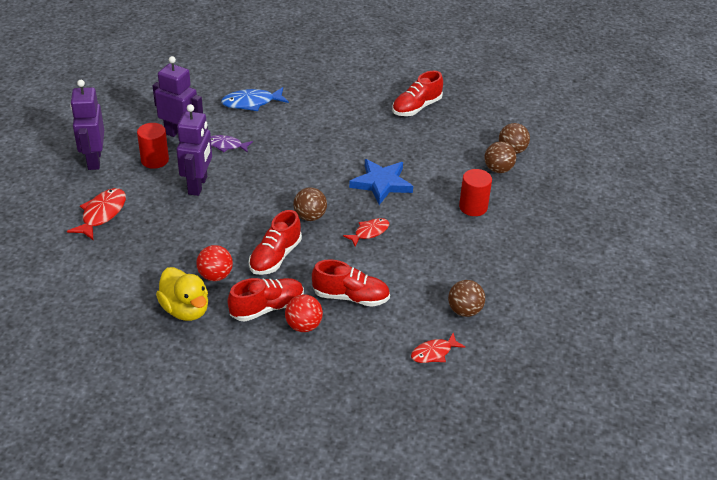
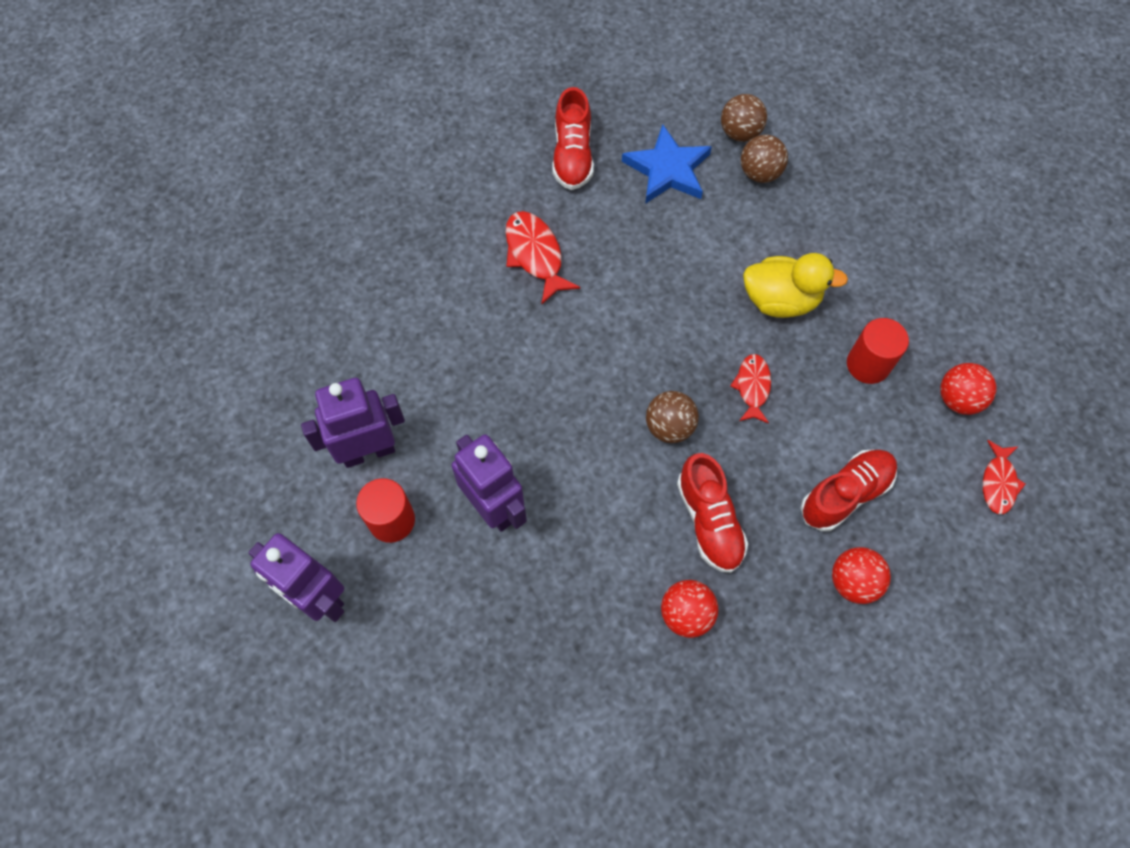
camera: 45 degrees left, 25 degrees up
(102, 214) = (444, 666): red fish -> red fish (535, 255)
(185, 310) = (719, 694): yellow duck -> yellow duck (780, 300)
(226, 145) = (444, 413): purple fish -> none
(251, 103) = (384, 318): blue fish -> none
(267, 308) = (791, 598): red shoe -> none
(381, 183) = (677, 305): blue star -> blue star (667, 170)
(464, 311) = (958, 399): brown ball -> red ball
(473, 207) = (801, 250): red cylinder -> red cylinder (868, 364)

